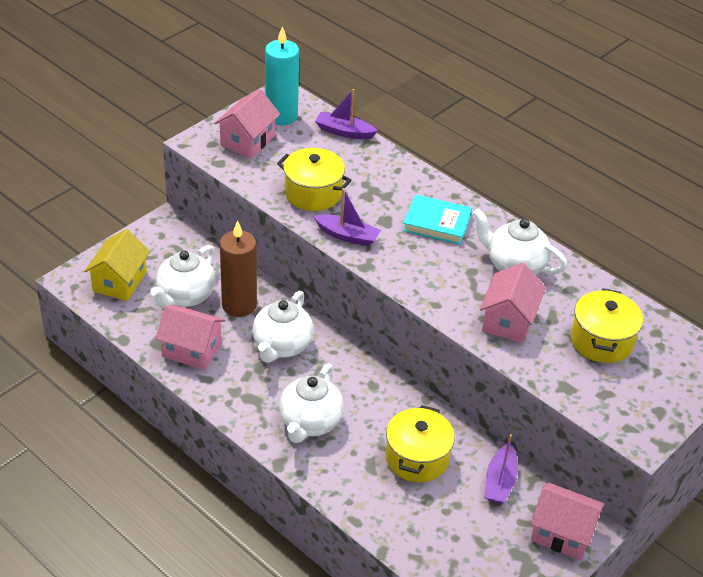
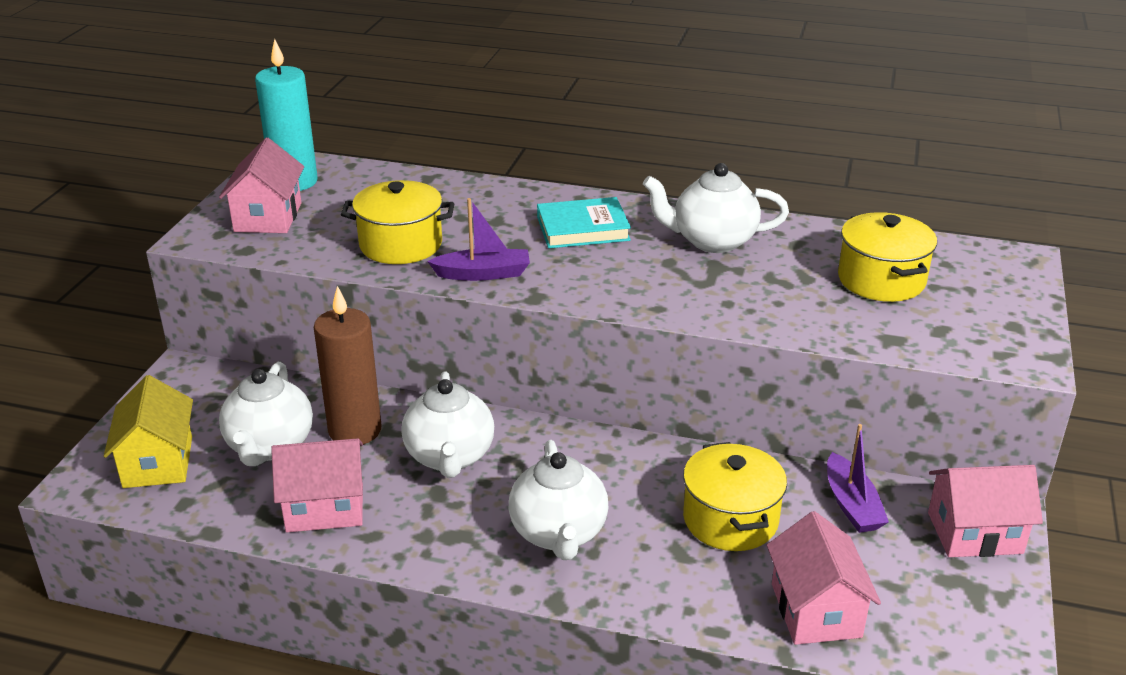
camera: 25 degrees left, 10 degrees down
(344, 132) = (389, 175): purple boat -> none
(508, 320) = (759, 295): pink house -> pink house (816, 610)

